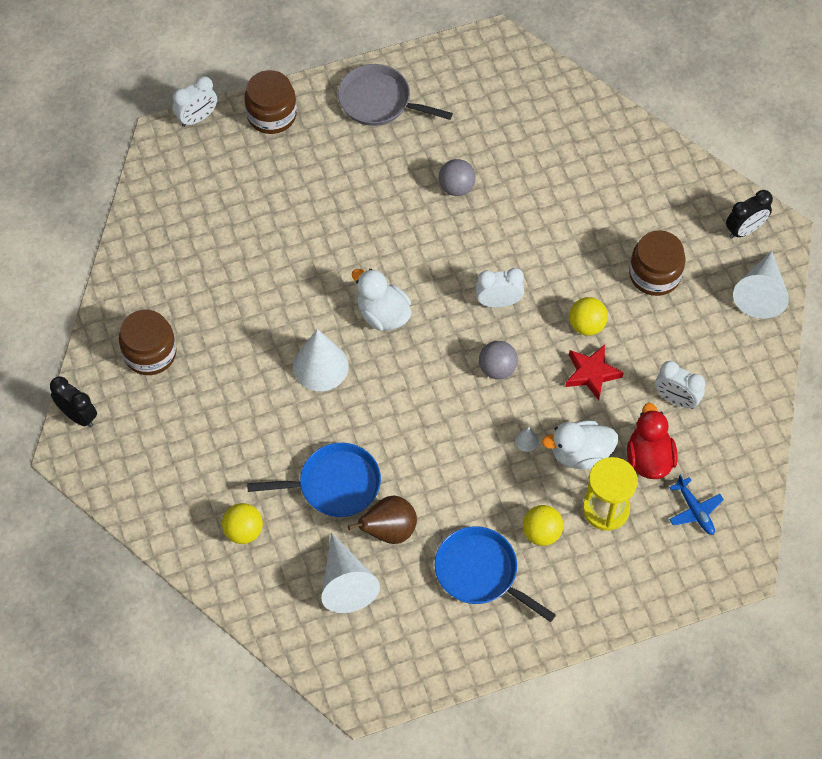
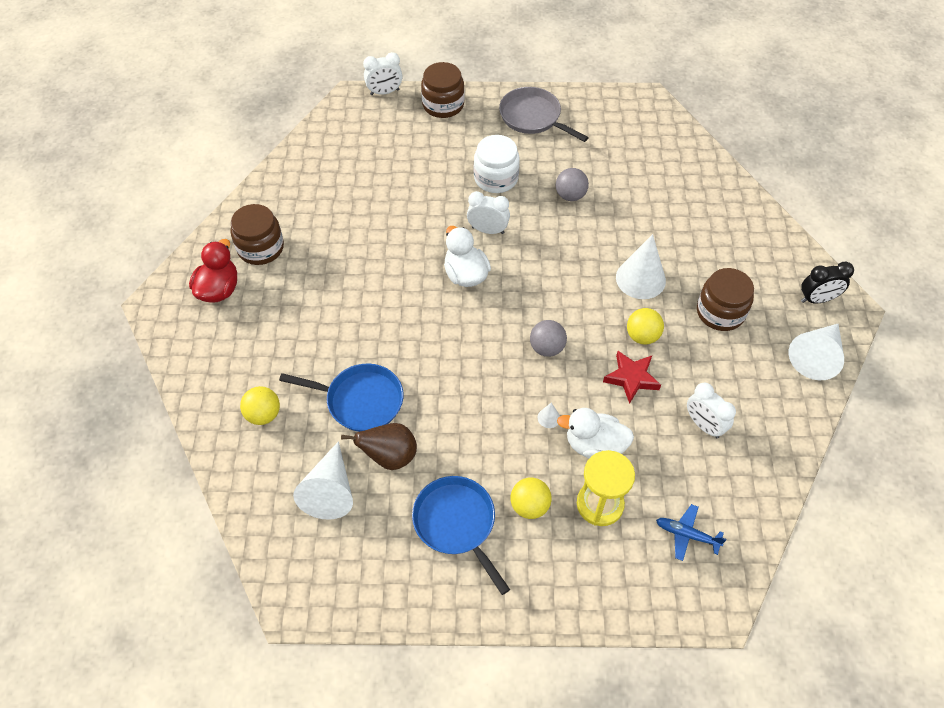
camera: 20 degrees right, 5 degrees down
(78, 416) = (179, 278): black clock -> none
(320, 366) = (394, 299): white cone -> white cone (640, 279)
(368, 190) = (496, 178): none -> white jar
(498, 302) = (570, 294): white clock -> white clock (488, 230)
(649, 458) = (658, 470): red duck -> red duck (219, 289)
(694, 510) = (687, 534): blue plane -> blue plane turned 120 degrees clockwise

